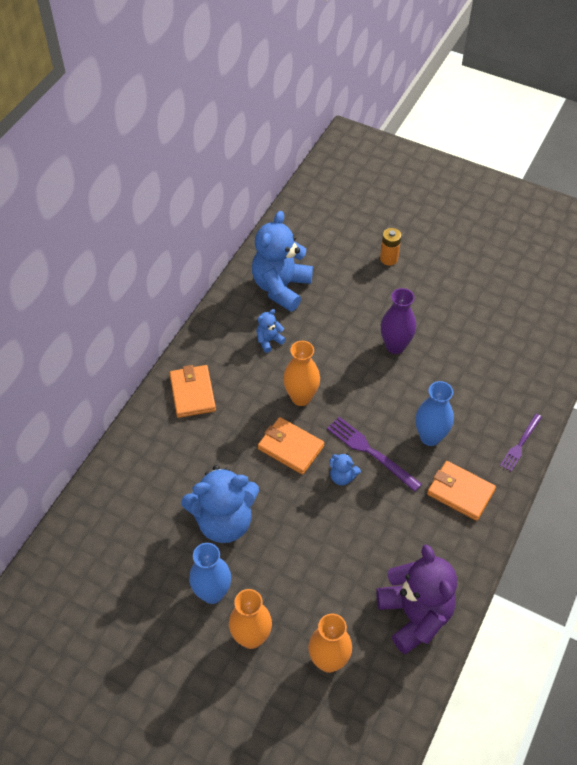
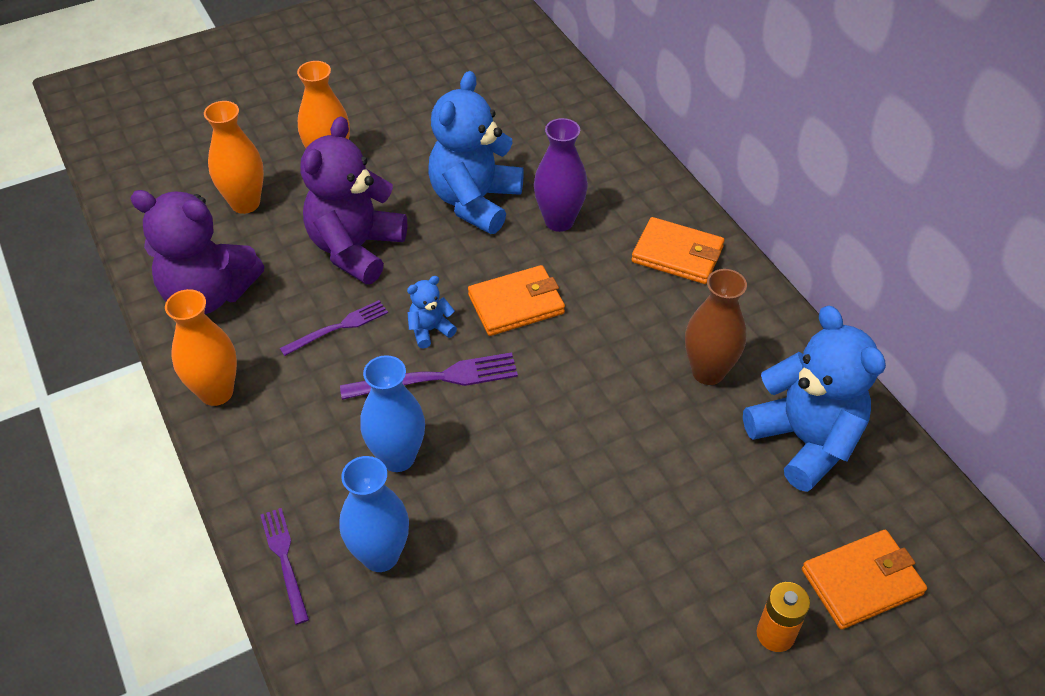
camera: 125 degrees right, 5 degrees down
(212, 593) = (404, 157): blue vase -> blue vase (380, 555)
(269, 340) = (708, 372): blue teddy bear -> brown vase
(301, 397) = (582, 355): orange vase -> orange vase (216, 392)
(314, 560) = (356, 249): none -> purple teddy bear
(378, 523) = (338, 327): none -> purple fork
(395, 346) = (582, 518): purple vase -> purple vase (559, 221)
(460, 492) = (292, 435): orange wallet -> orange wallet (861, 582)

